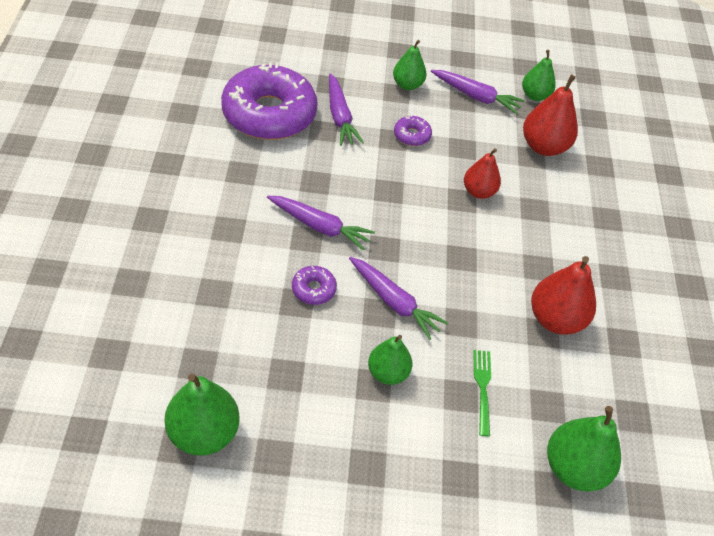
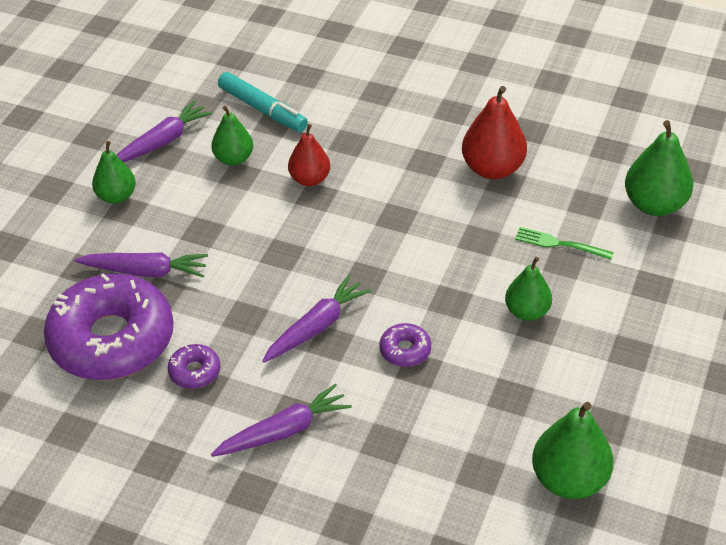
camera: 65 degrees left, 5 degrees down
(394, 302) = (440, 286): purple carrot -> purple carrot (283, 431)
(412, 135) = (203, 213): purple donut -> purple donut (195, 371)
(535, 95) = (181, 93): green pear -> green pear (233, 159)
(543, 147) = (263, 109): red pear -> turquoise marker

